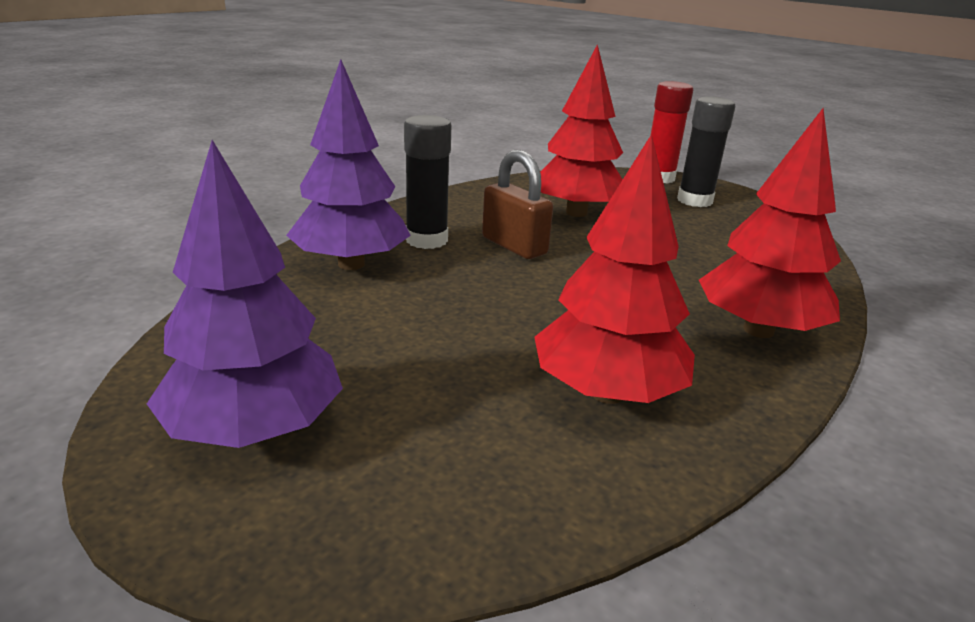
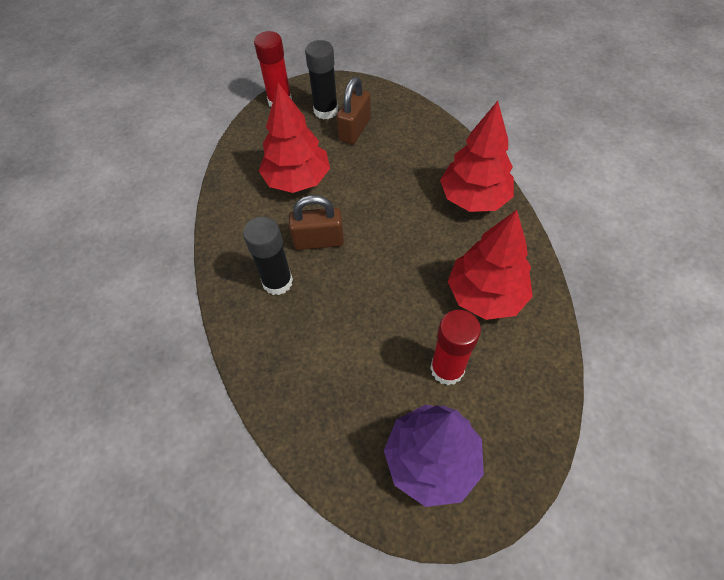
camera: 50 degrees left, 30 degrees up
(351, 264) = (282, 340): purple tree -> none
(431, 396) = (447, 369): none -> red glue stick
(702, 222) = (354, 130): none -> brown padlock

